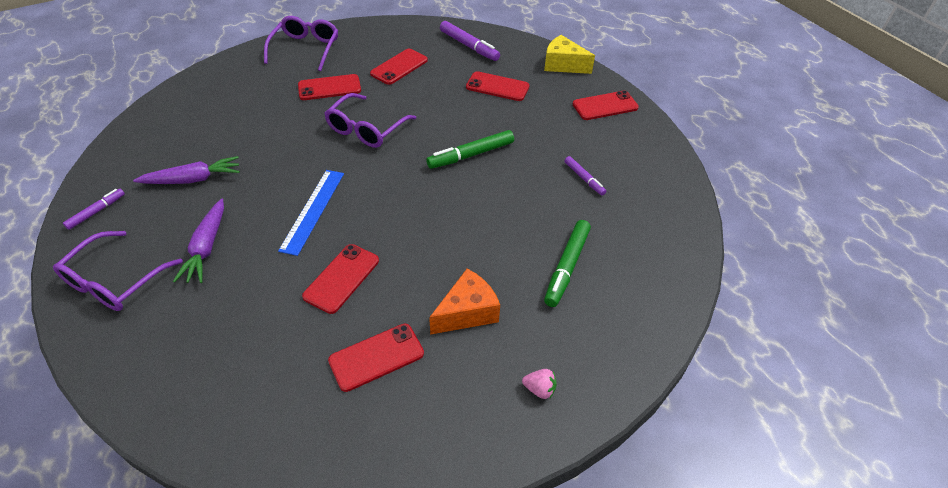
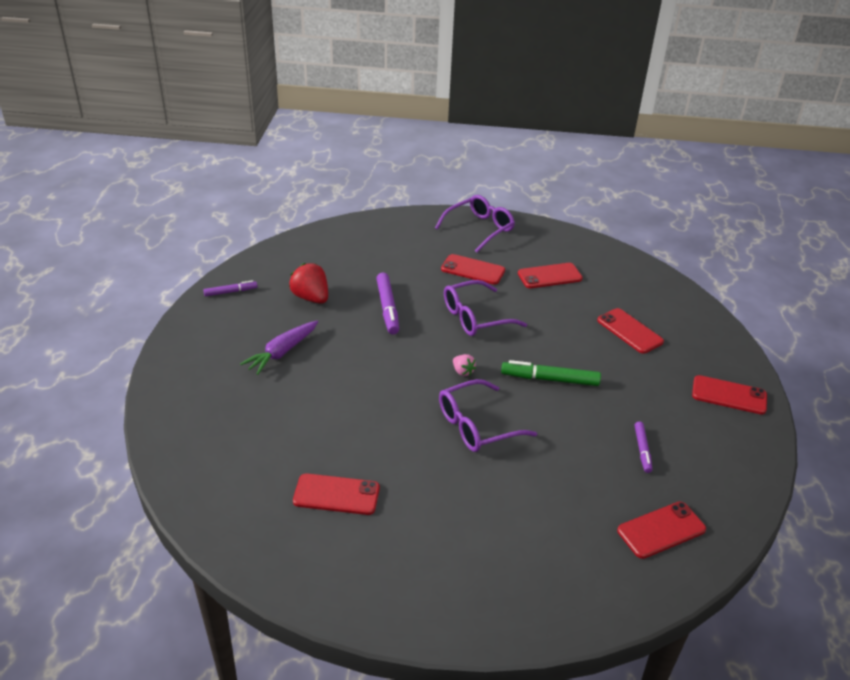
camera: 35 degrees right, 10 degrees down
(114, 281) = (206, 346): purple glasses -> purple glasses (476, 425)
(193, 179) = (311, 298): purple carrot -> red strawberry
(313, 210) = (379, 362): blue ruler -> none
(341, 278) = (358, 424): red phone -> red phone (661, 530)
(467, 312) = (434, 502): orange cheese -> none
(469, 46) = (634, 283): purple marker -> purple marker (387, 308)
(539, 389) = (442, 593): pink strawberry -> pink strawberry (463, 372)
(563, 65) = (719, 338): yellow cheese -> none
(567, 267) = (554, 514): green marker -> none

